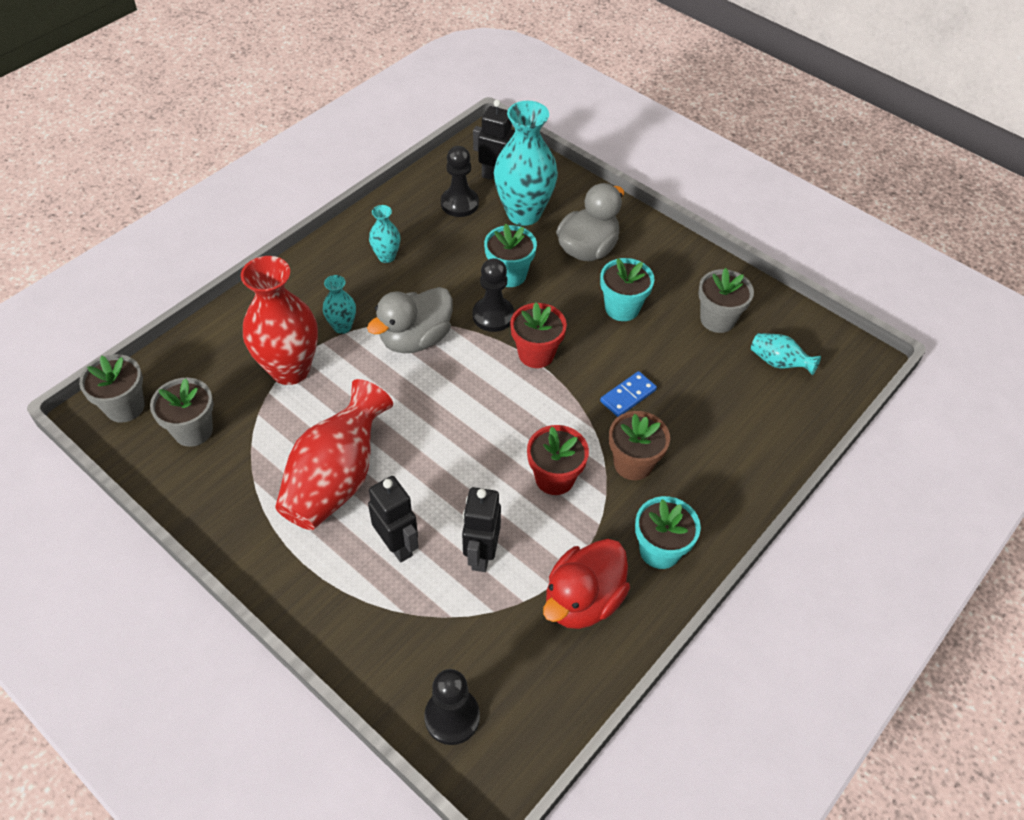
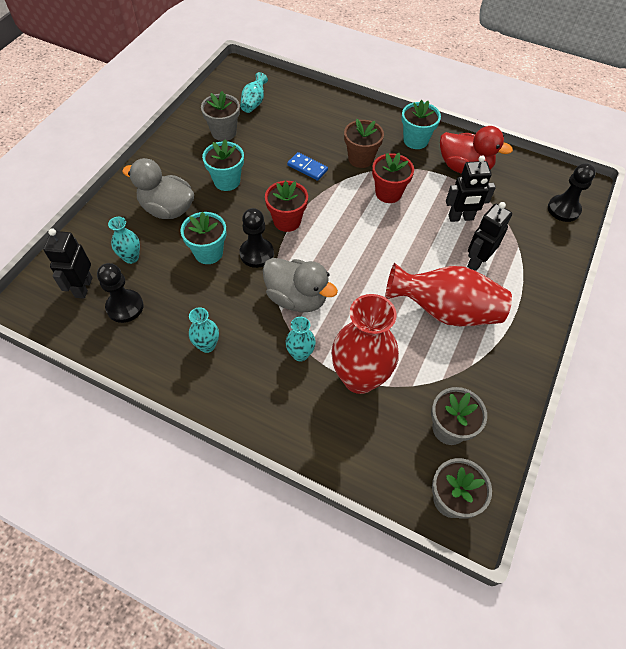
camera: 105 degrees left, 5 degrees up
(523, 213) = (131, 257): turquoise vase -> turquoise vase, size x0.48

